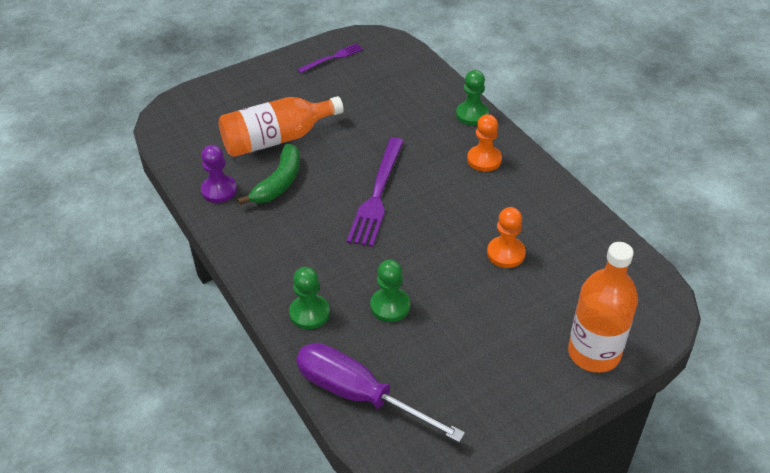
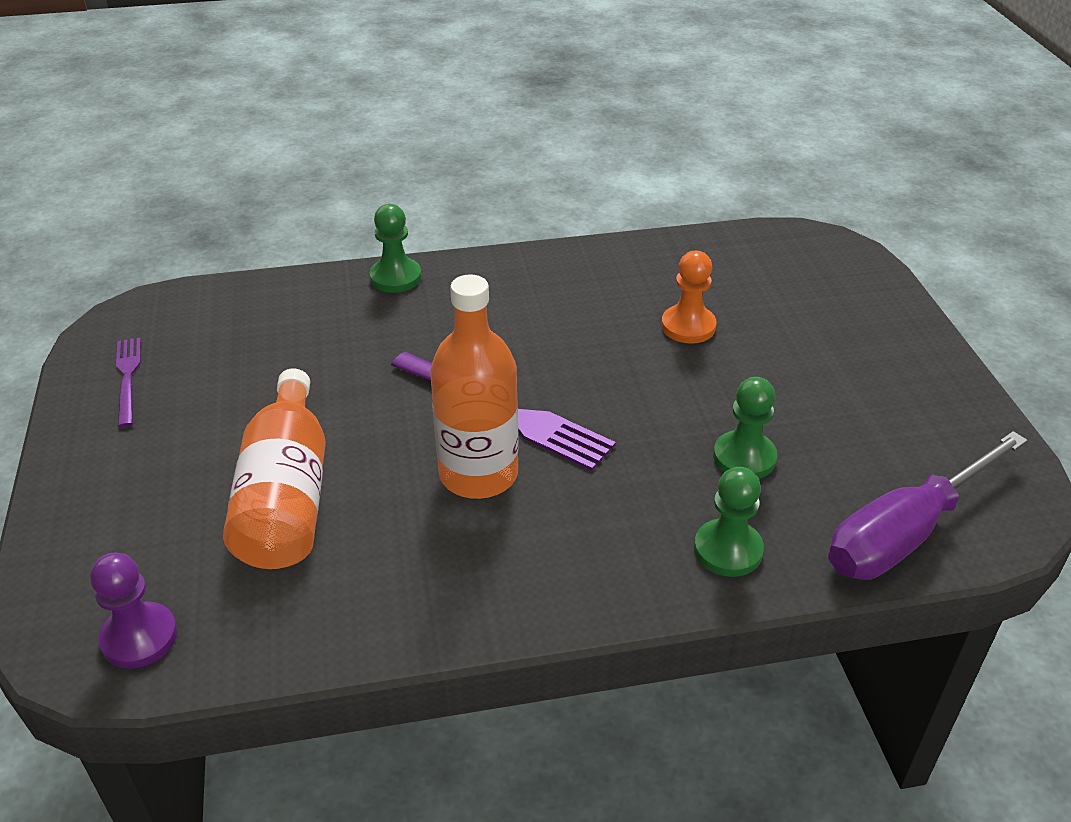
camera: 70 degrees left, 5 degrees down
(219, 190) = (369, 607): purple pawn -> purple pawn (139, 637)
(279, 183) = (404, 519): green banana -> none
(484, 160) = (497, 293): orange pawn -> none
(594, 353) = (878, 309): orange bottle -> orange bottle (478, 474)

